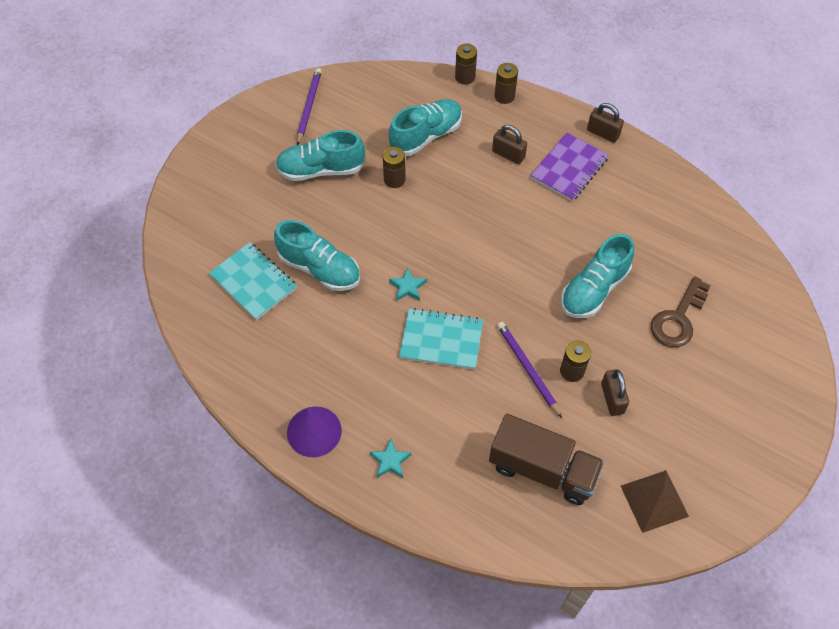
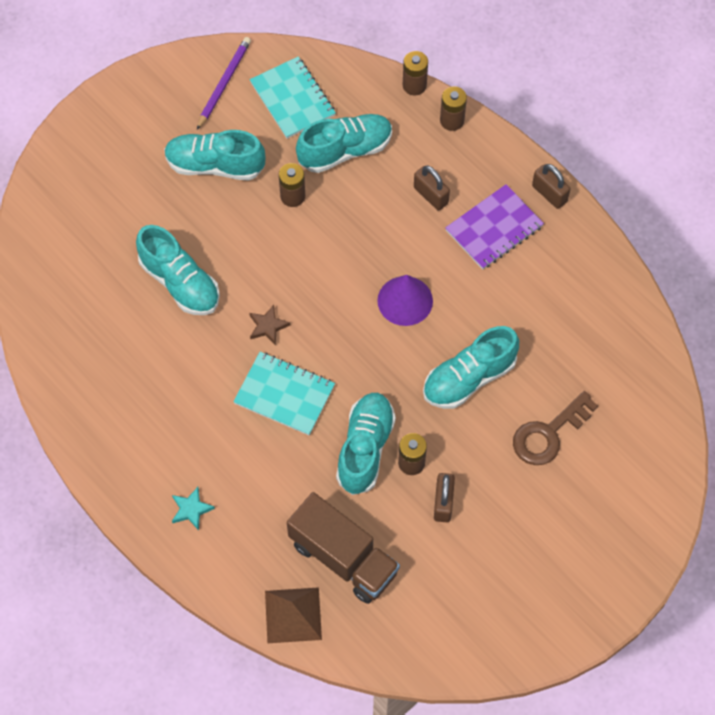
camera: 15 degrees right, 5 degrees up
(253, 282) = (106, 281): turquoise notebook -> turquoise notebook (293, 99)
(314, 431) = (123, 459): purple cone -> purple cone (405, 300)
(408, 287) = (268, 326): turquoise star -> brown star
(527, 369) = (365, 448): purple pencil -> turquoise shoe
(654, 501) = (446, 619): brown pyramid -> brown pyramid (293, 615)

